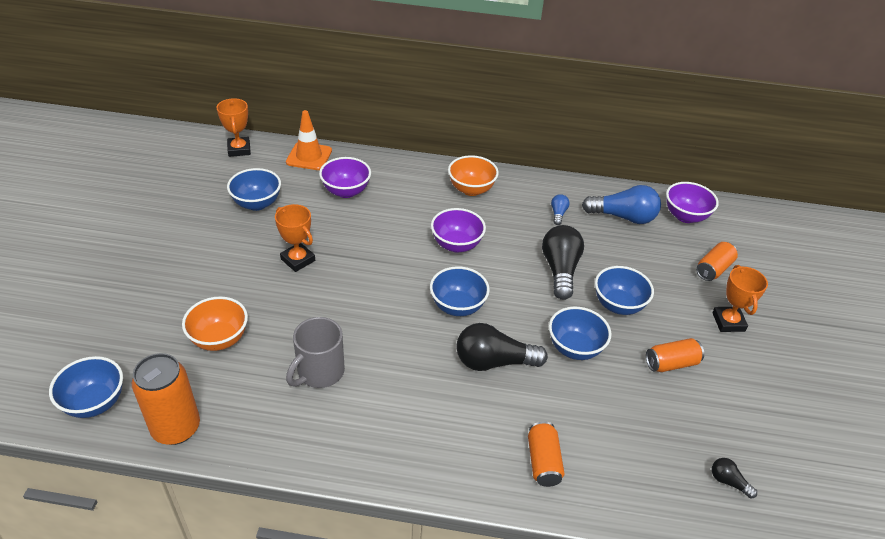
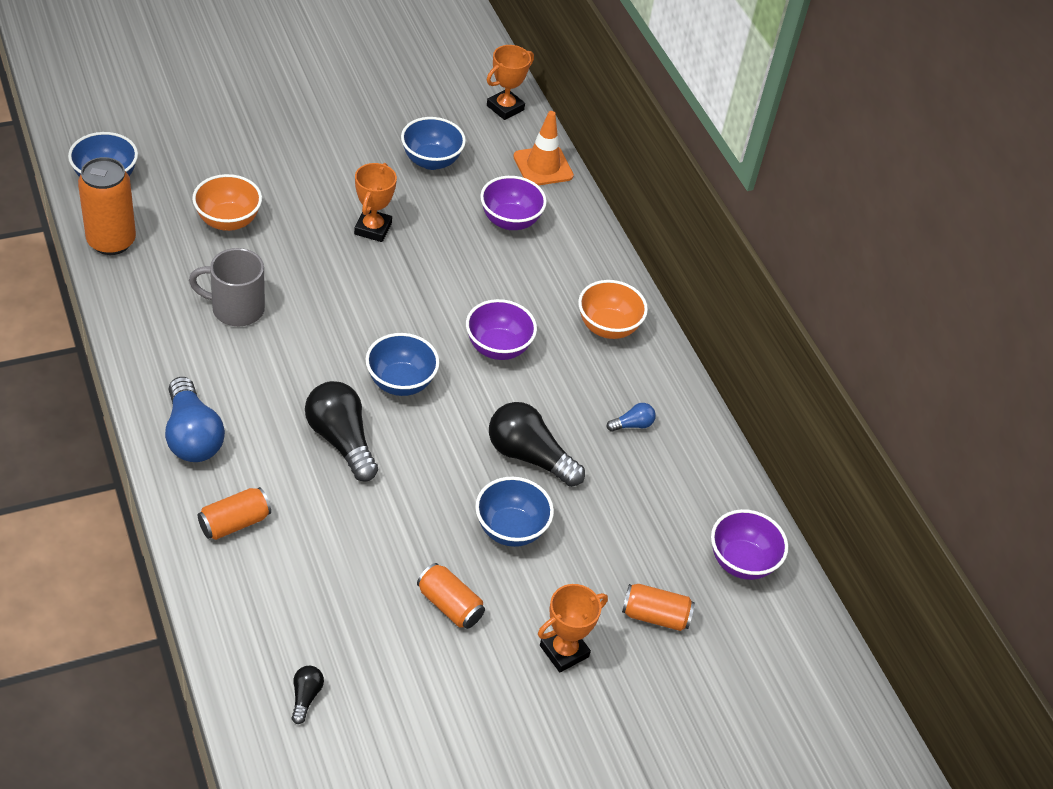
camera: 55 degrees right, 5 degrees up
(560, 270) = (529, 456): black light bulb -> black light bulb turned 120 degrees counterclockwise
(575, 348) = (410, 506): blue bowl -> none
(623, 217) = (682, 493): blue light bulb -> blue light bulb (192, 436)

